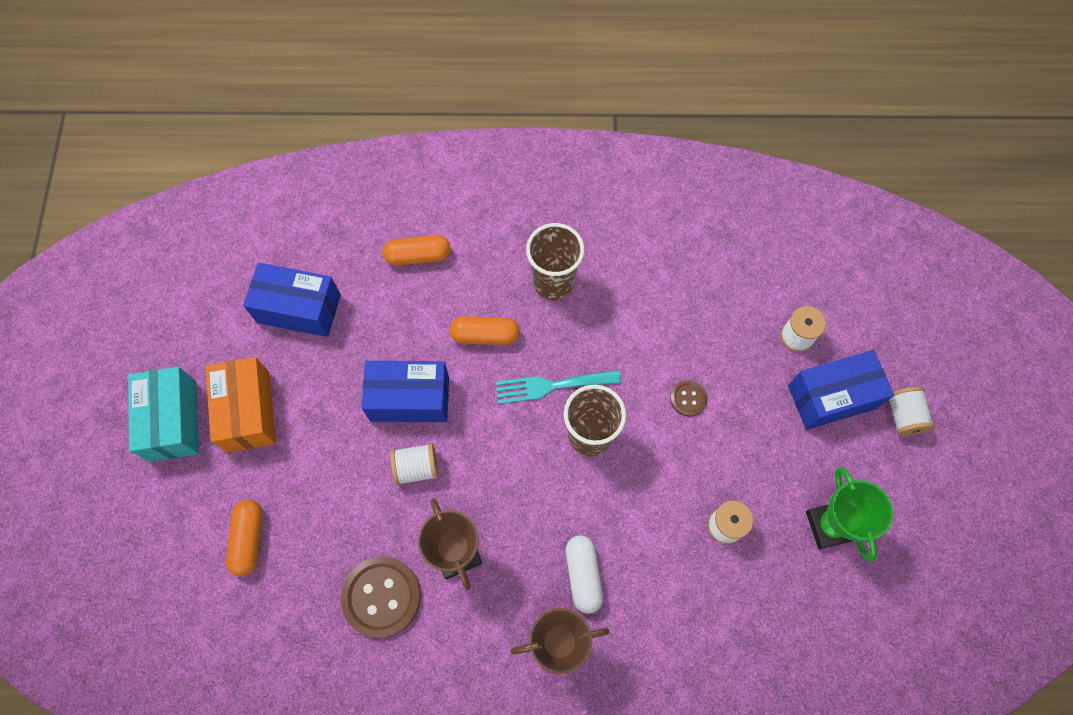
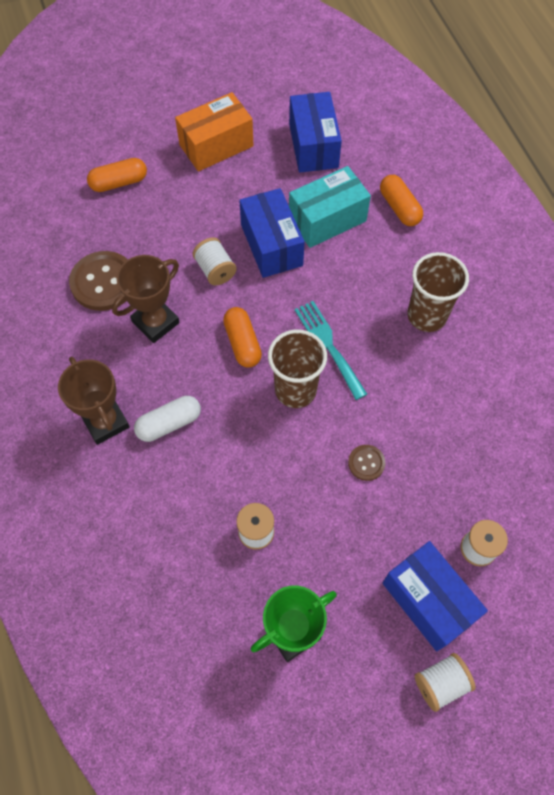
camera: 70 degrees right, 5 degrees down
(173, 421) = (190, 104): turquoise box -> turquoise box (327, 219)
(485, 335) = (351, 280): orange capsule -> orange capsule (242, 343)

